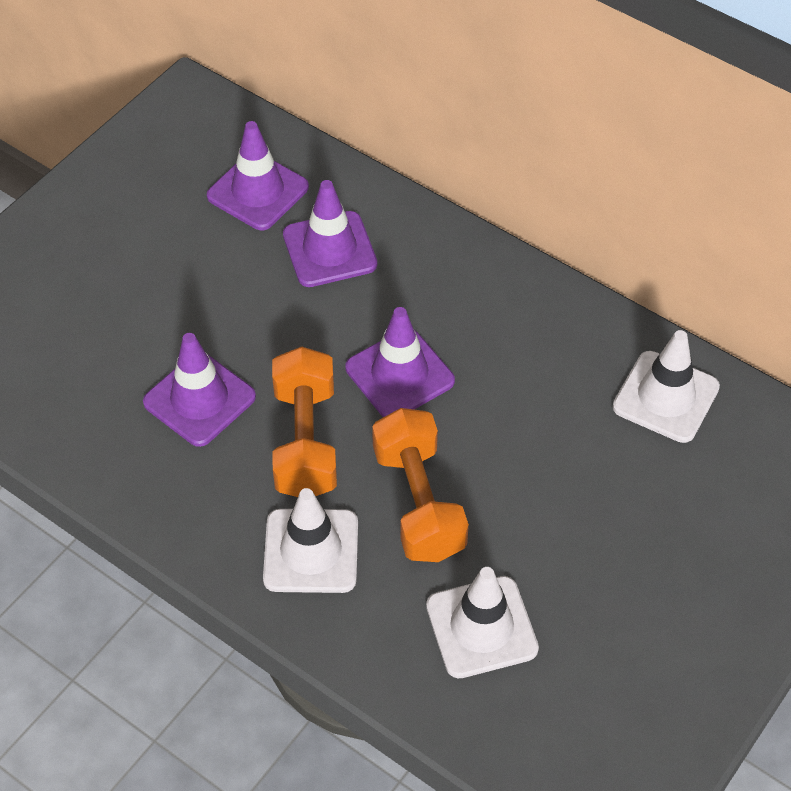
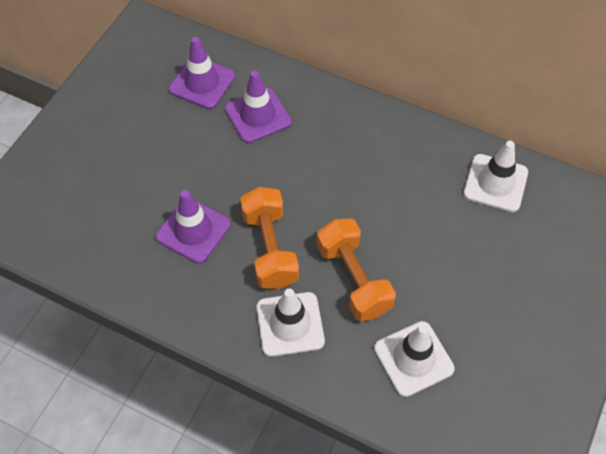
camera: 10 degrees left, 5 degrees up
(399, 374) = (322, 193): purple traffic cone -> none

